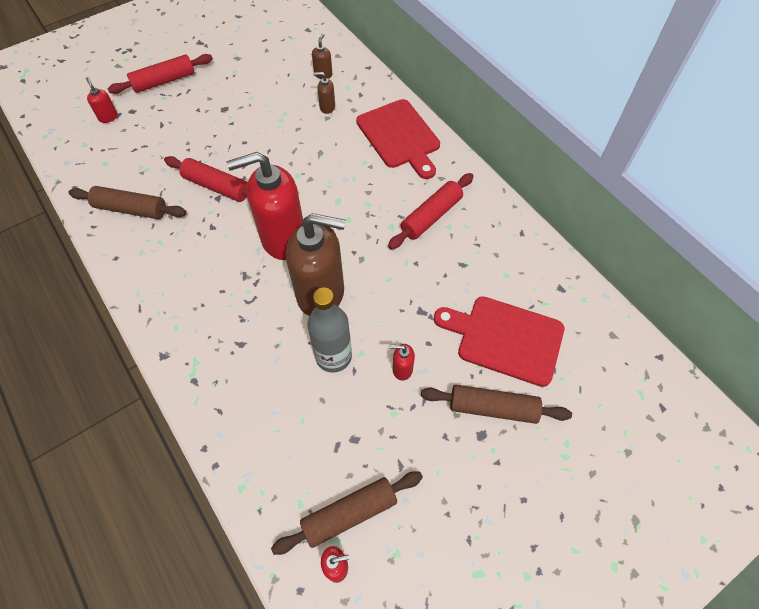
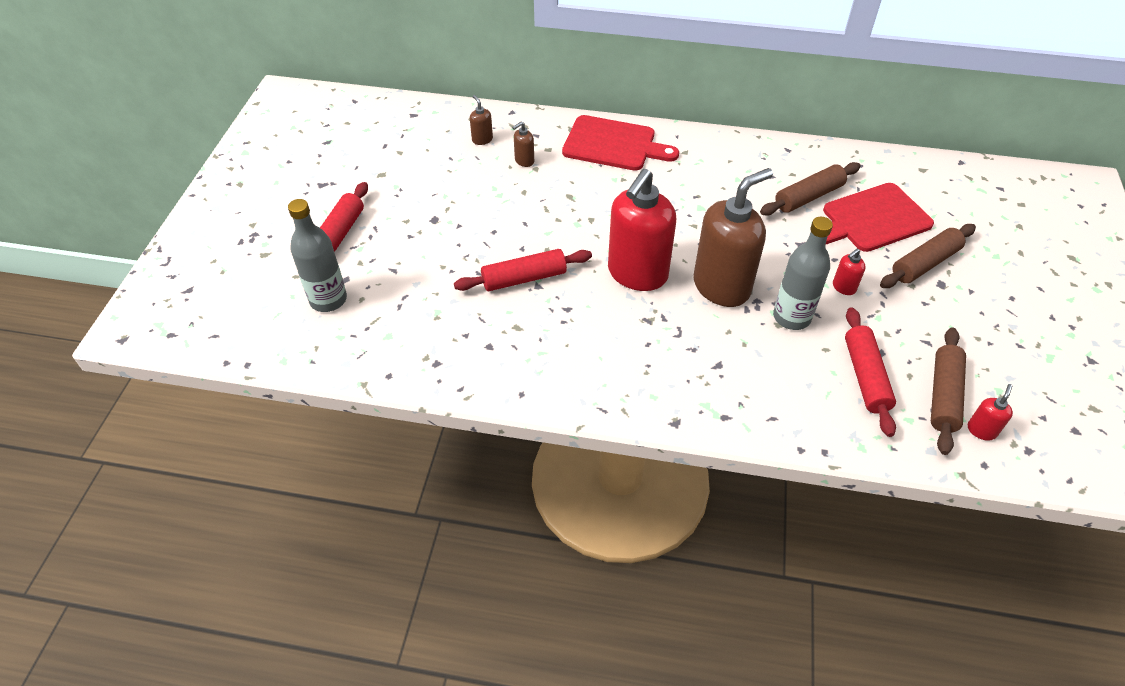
camera: 45 degrees left, 10 degrees down
(108, 117) = (328, 300): red soap dispenser -> grey bottle
(131, 209) = (475, 350): brown rolling pin -> brown rolling pin (808, 197)
(431, 216) = (717, 181): red rolling pin -> red rolling pin (865, 376)

